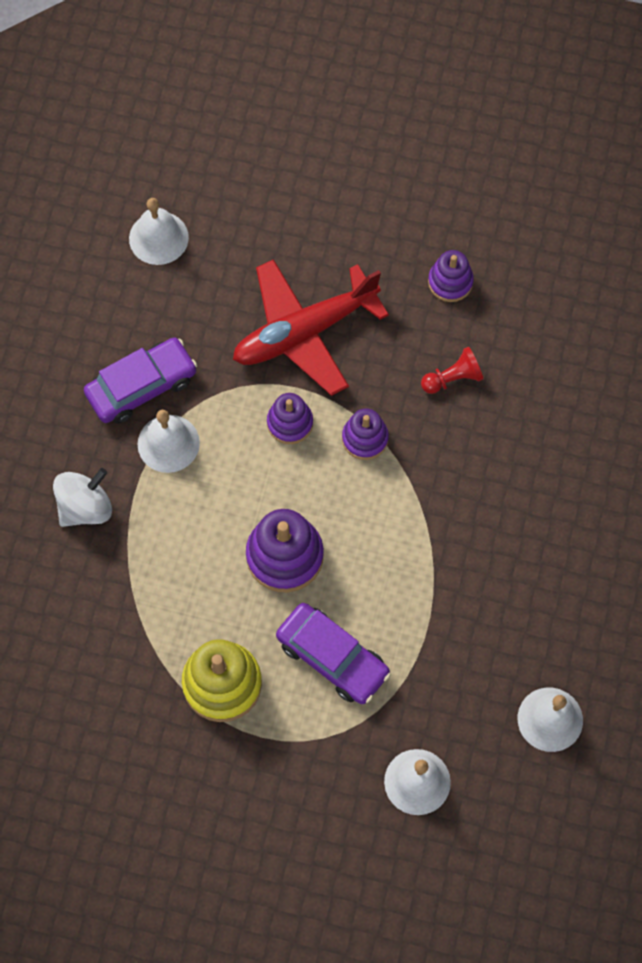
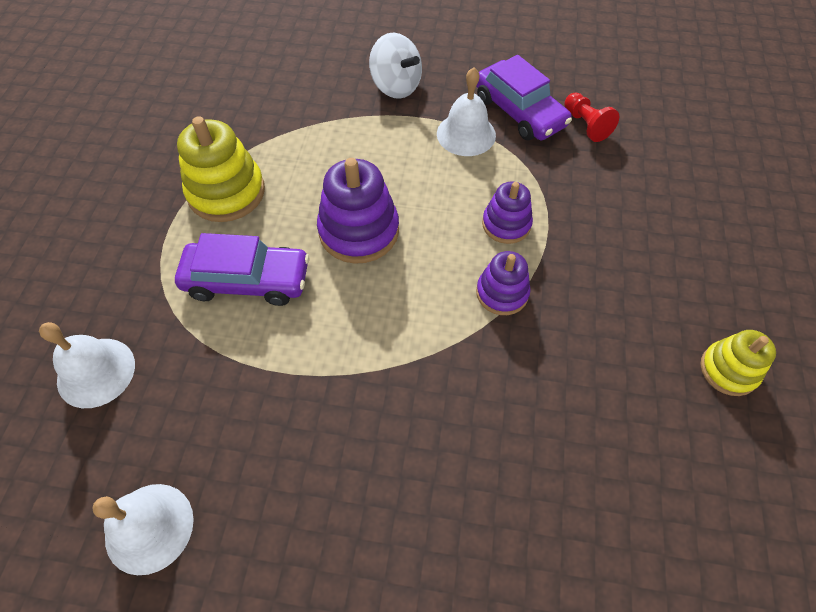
camera: 85 degrees right, 10 degrees down
(158, 238) = (674, 110): white bell -> none
(304, 332) = (613, 229): red plane -> none
(332, 657) = (247, 280): purple car -> purple car turned 120 degrees counterclockwise
(450, 282) = (728, 370): purple stacking toy -> yellow stacking toy
(453, 378) = (599, 381): red pawn -> red pawn (585, 125)

